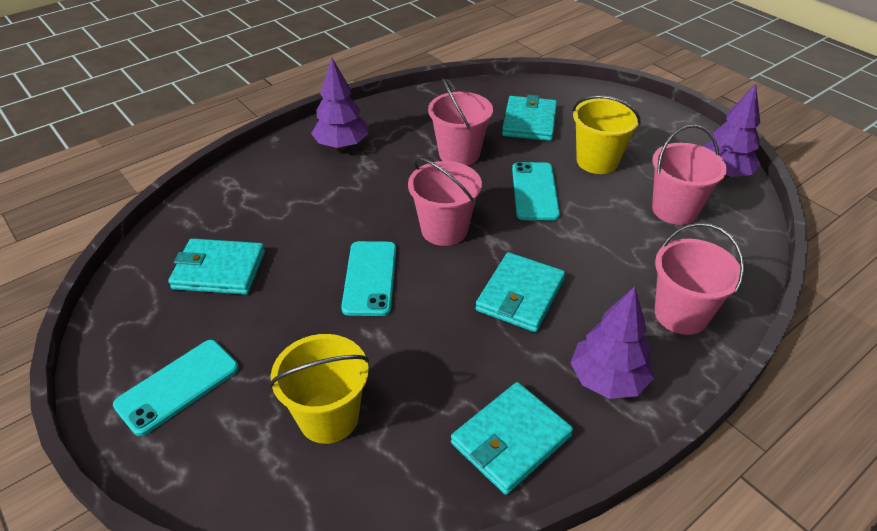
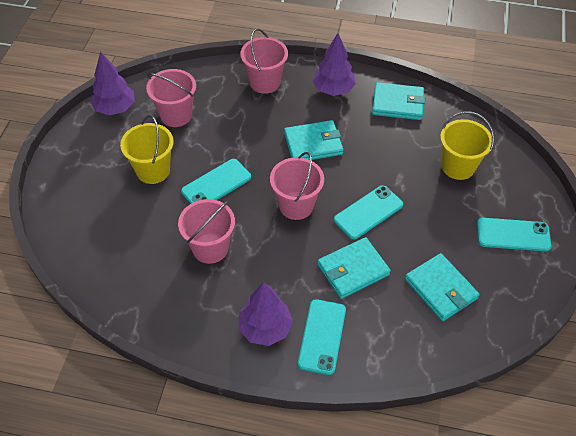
camera: 130 degrees left, 10 degrees up
(291, 169) = (322, 336): none -> turquoise phone
(529, 122) = (131, 232): turquoise wallet -> turquoise wallet (353, 269)

